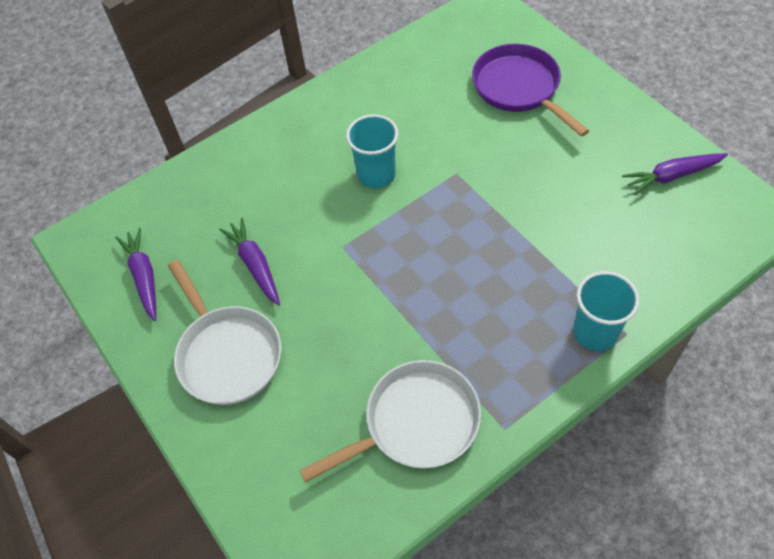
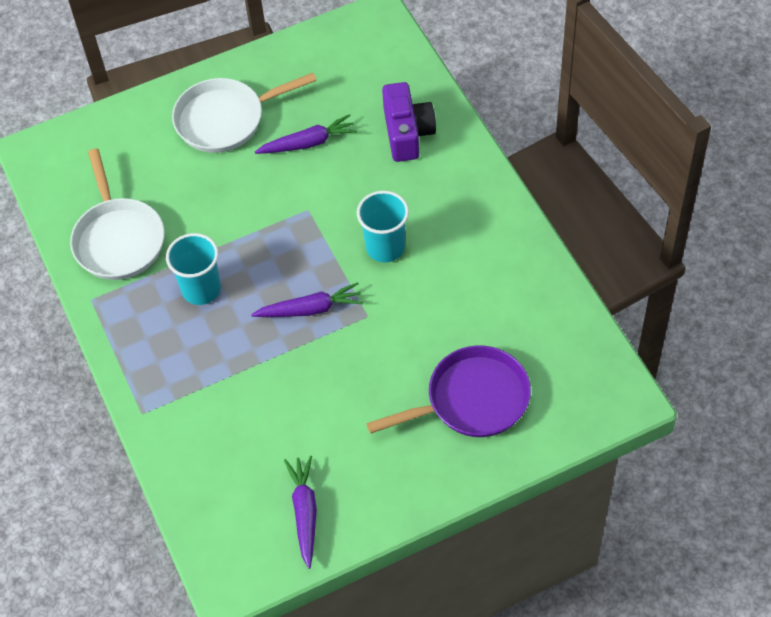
camera: 100 degrees right, 0 degrees up
(144, 277) = (321, 64): purple carrot -> purple carrot (310, 309)
(235, 184) = (407, 133): none -> purple camera
(595, 332) = (152, 388): turquoise cup -> turquoise cup (201, 289)

